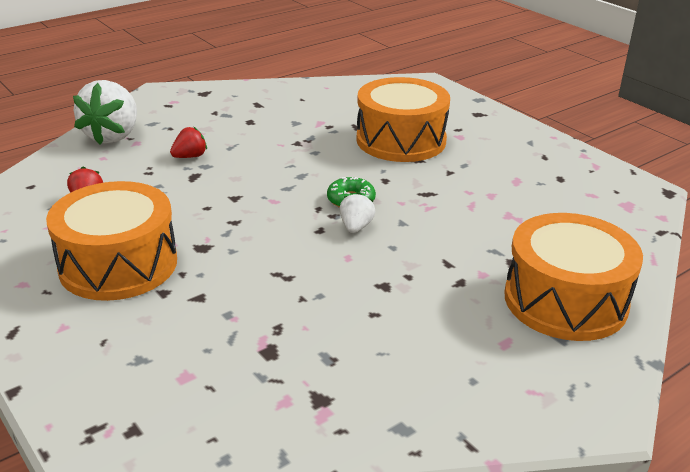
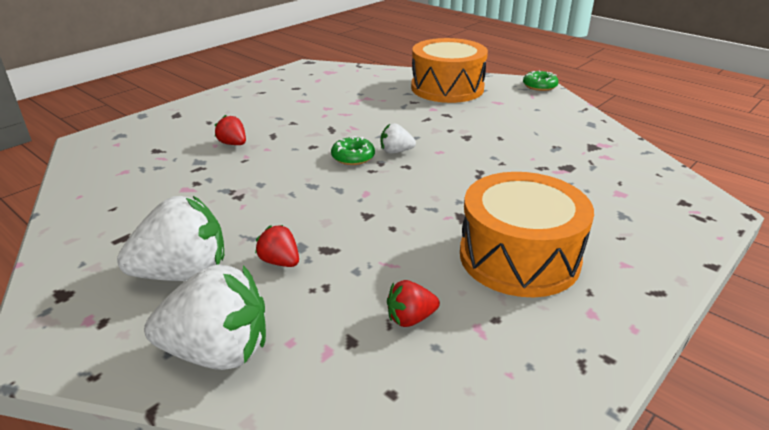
camera: 100 degrees left, 0 degrees up
(199, 124) = (183, 274): none -> white strawberry
(401, 140) = (233, 144): orange drum -> red strawberry
(584, 415) = (539, 86): none -> green donut

